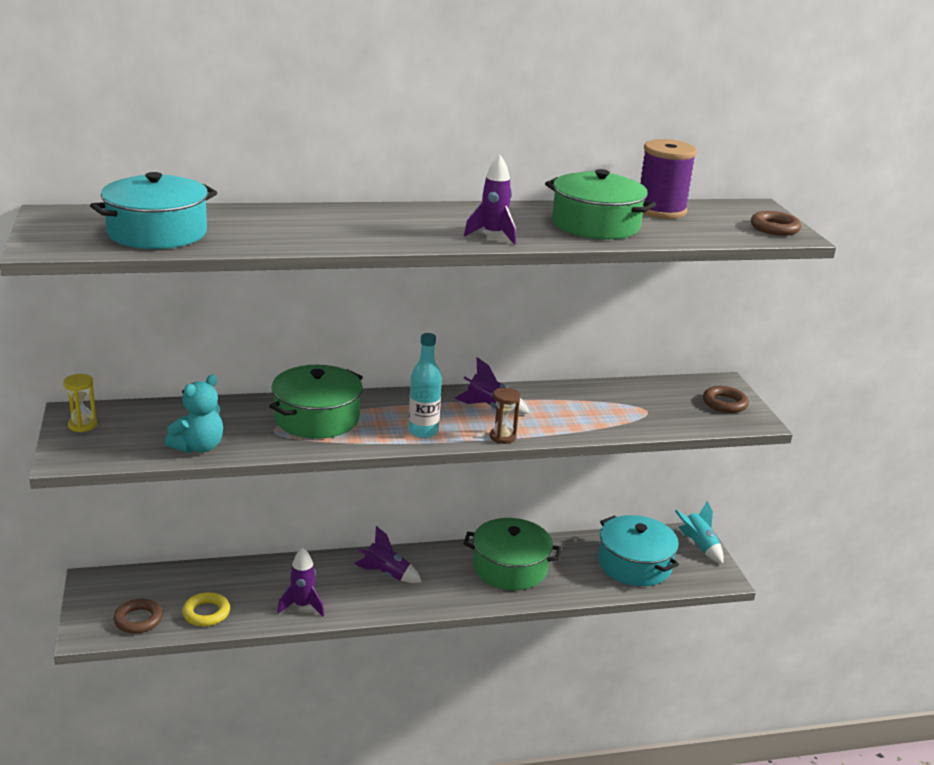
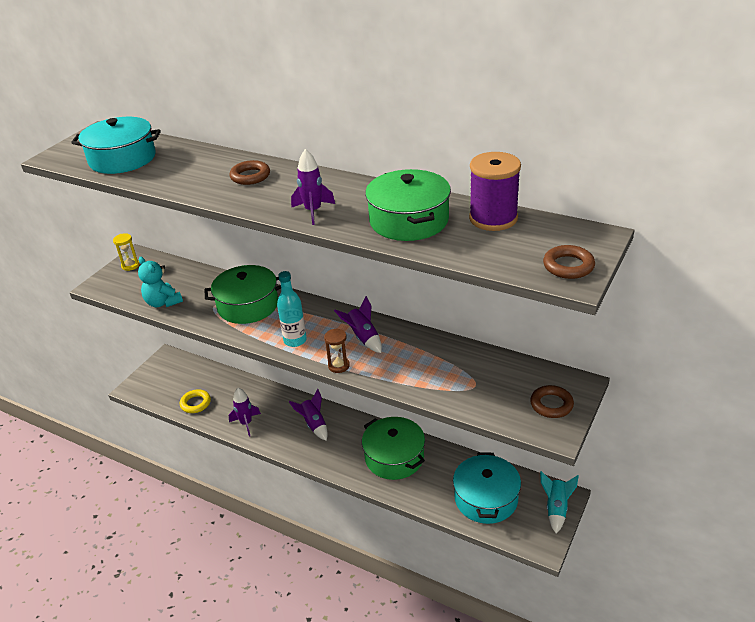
camera: 45 degrees right, 10 degrees up
(138, 620) = (162, 391): brown ring -> brown ring (250, 176)
(198, 447) = (163, 302): turquoise teddy bear -> turquoise teddy bear turned 60 degrees clockwise

